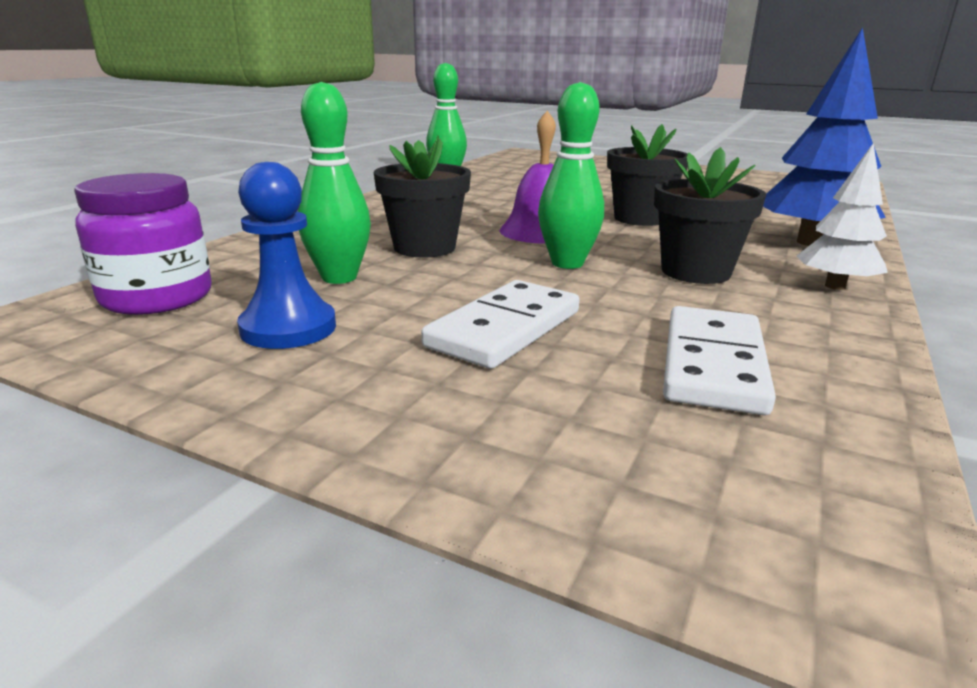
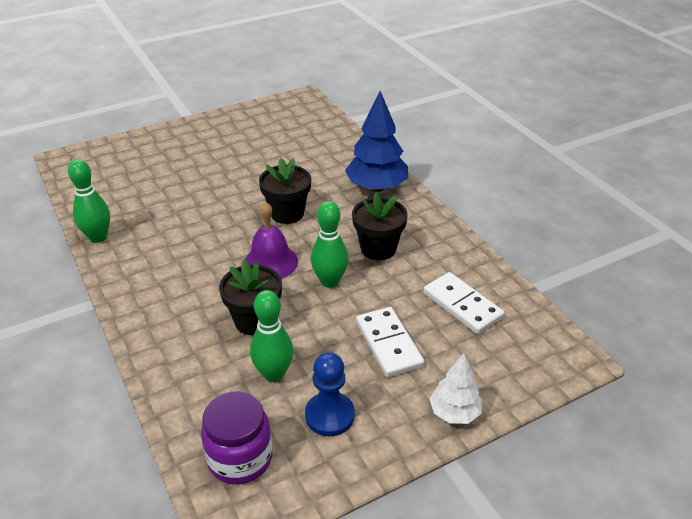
camera: 55 degrees left, 15 degrees up
(835, 286) = (427, 222): white tree -> white tree (454, 413)

